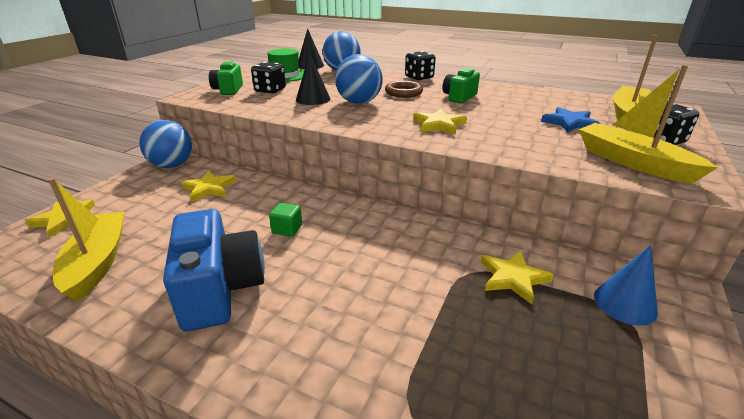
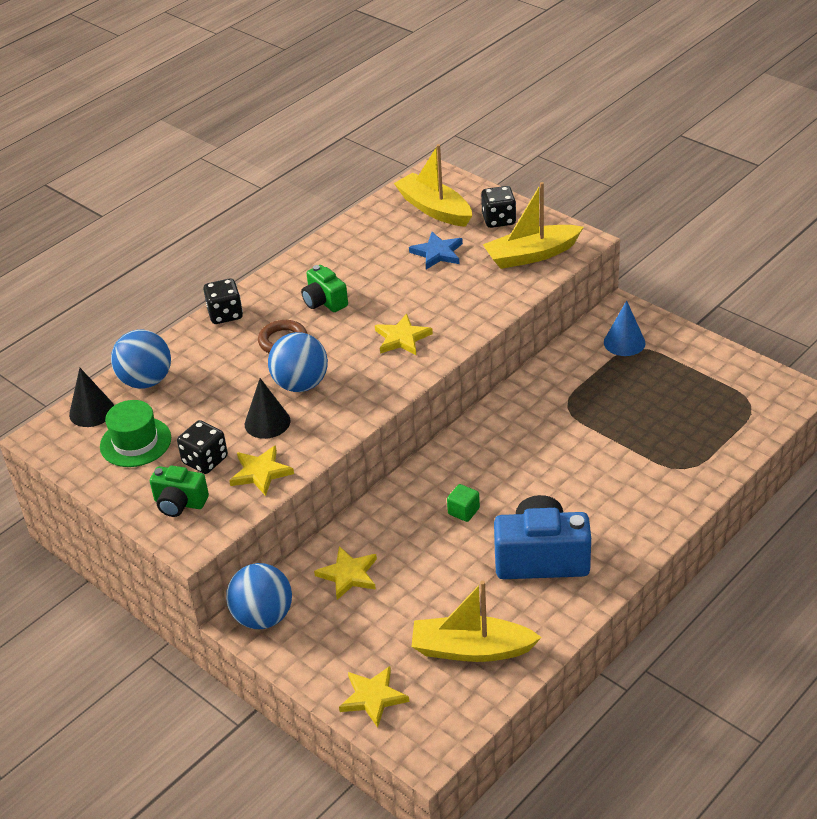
camera: 70 degrees left, 10 degrees up
(513, 278) = (581, 386): yellow star -> yellow star (261, 472)

